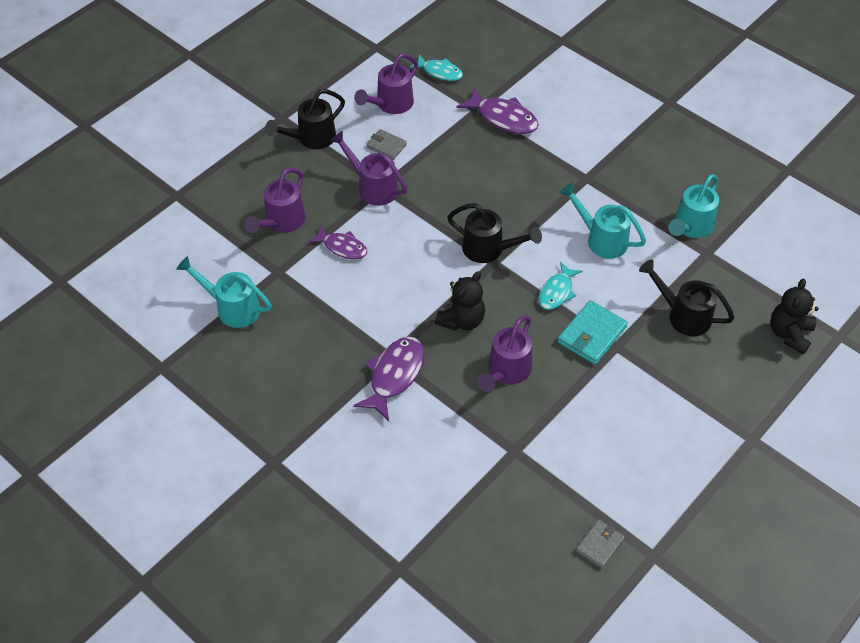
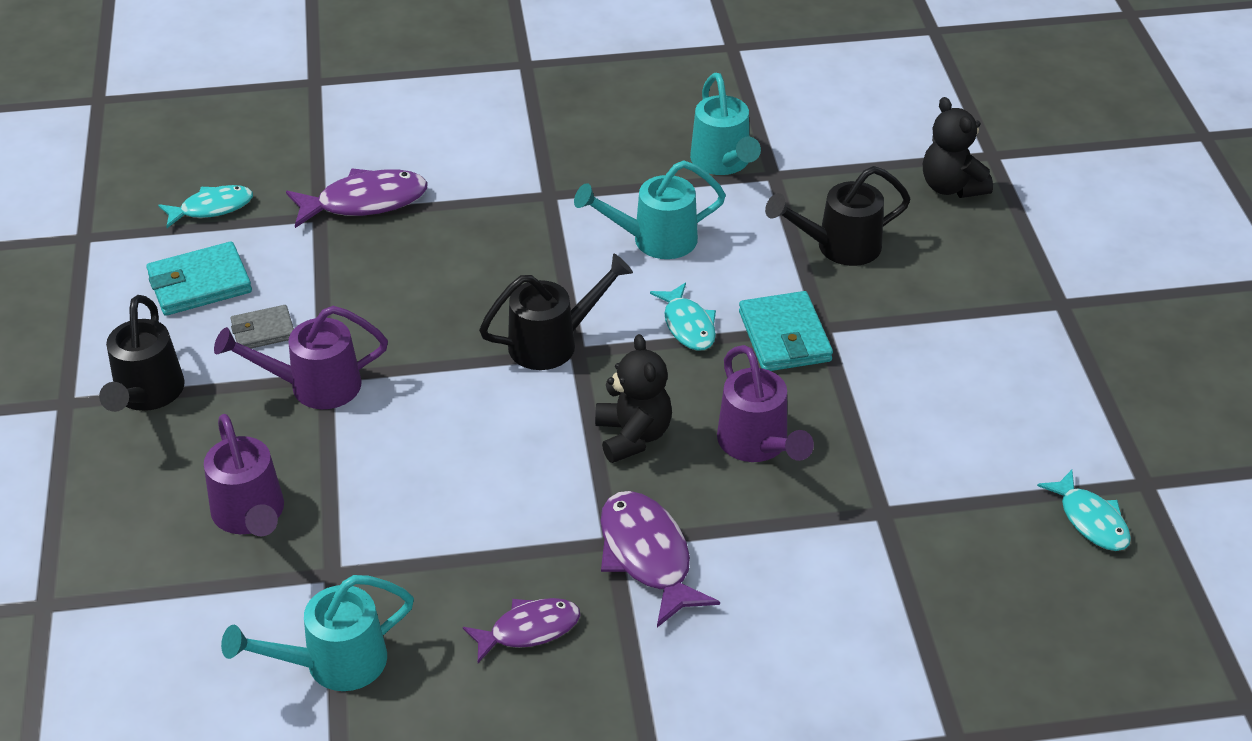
camera: 50 degrees left, 10 degrees down
(342, 247) = (375, 478): purple fish -> purple fish (529, 630)
(391, 104) = (200, 284): purple watering can -> turquoise wallet
(600, 545) = (1090, 520): grey wallet -> turquoise fish

